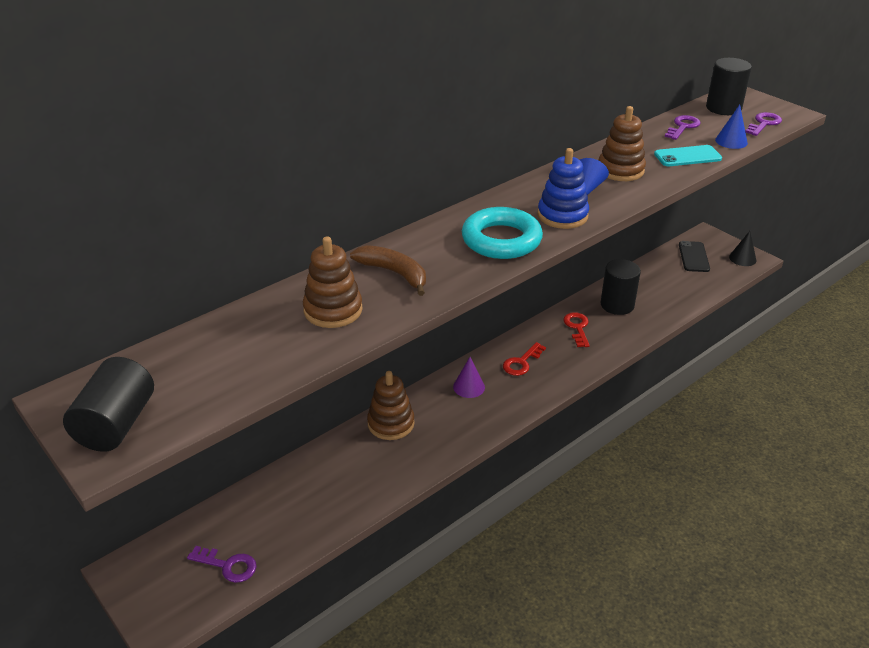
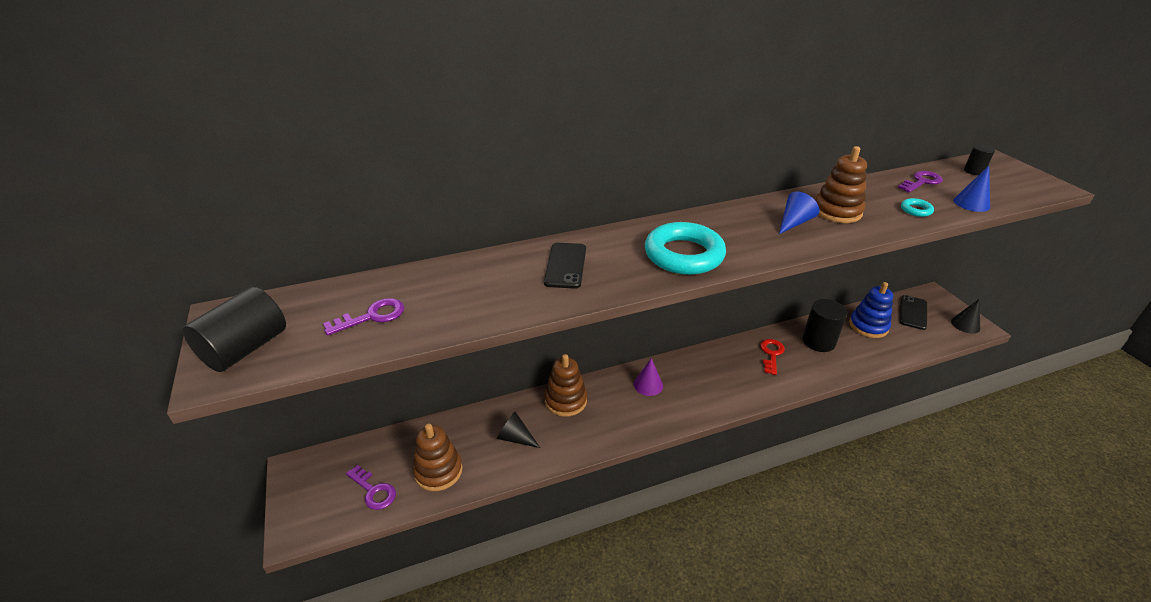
camera: 20 degrees right, 0 degrees up
(333, 310) = (491, 288): brown stacking toy -> brown stacking toy (438, 471)
(355, 473) = (515, 438): none -> black cone
(394, 273) = (565, 265): brown banana -> black phone
(522, 362) = (706, 374): red key -> none
(562, 216) = (756, 243): blue stacking toy -> blue stacking toy (868, 326)
(687, 156) = (916, 210): turquoise phone -> turquoise ring
(723, 108) = (974, 171): black cylinder -> black cylinder, size x0.53
(764, 124) = (1015, 192): purple key -> purple key (372, 316)

